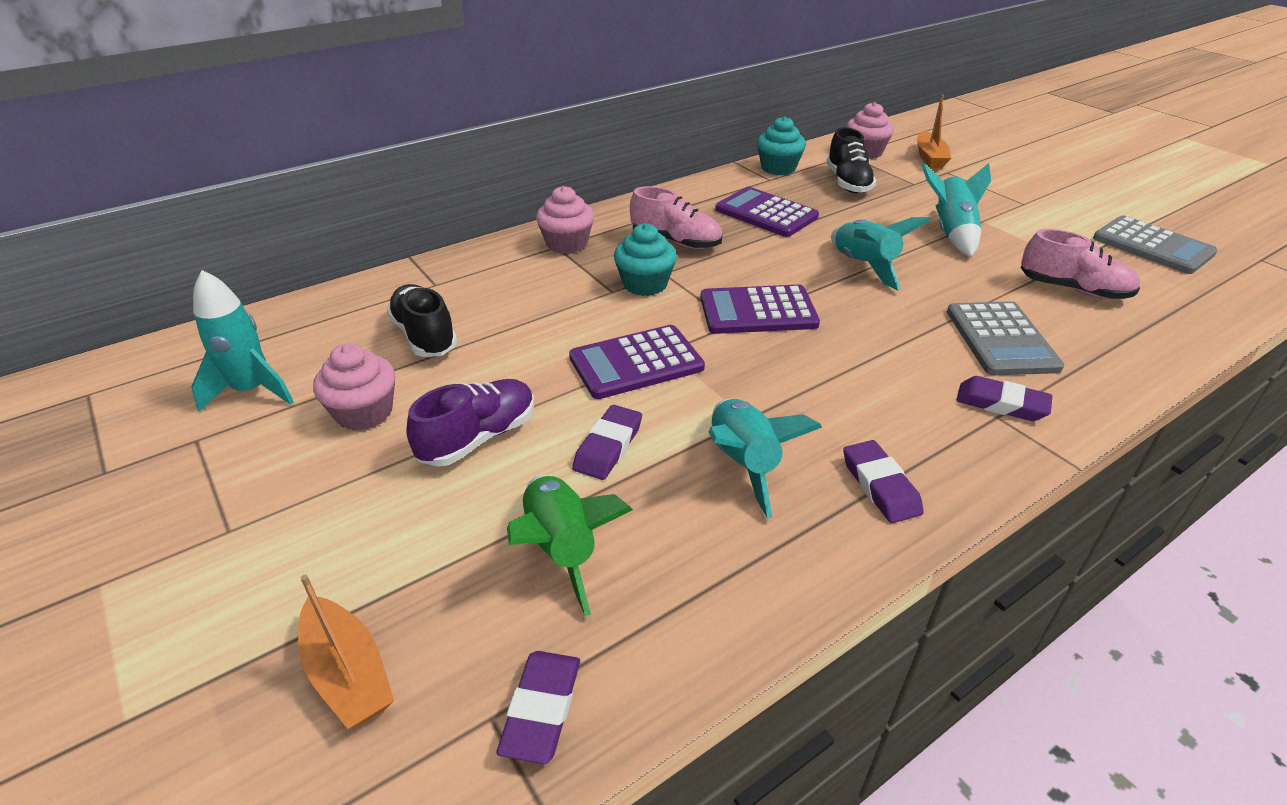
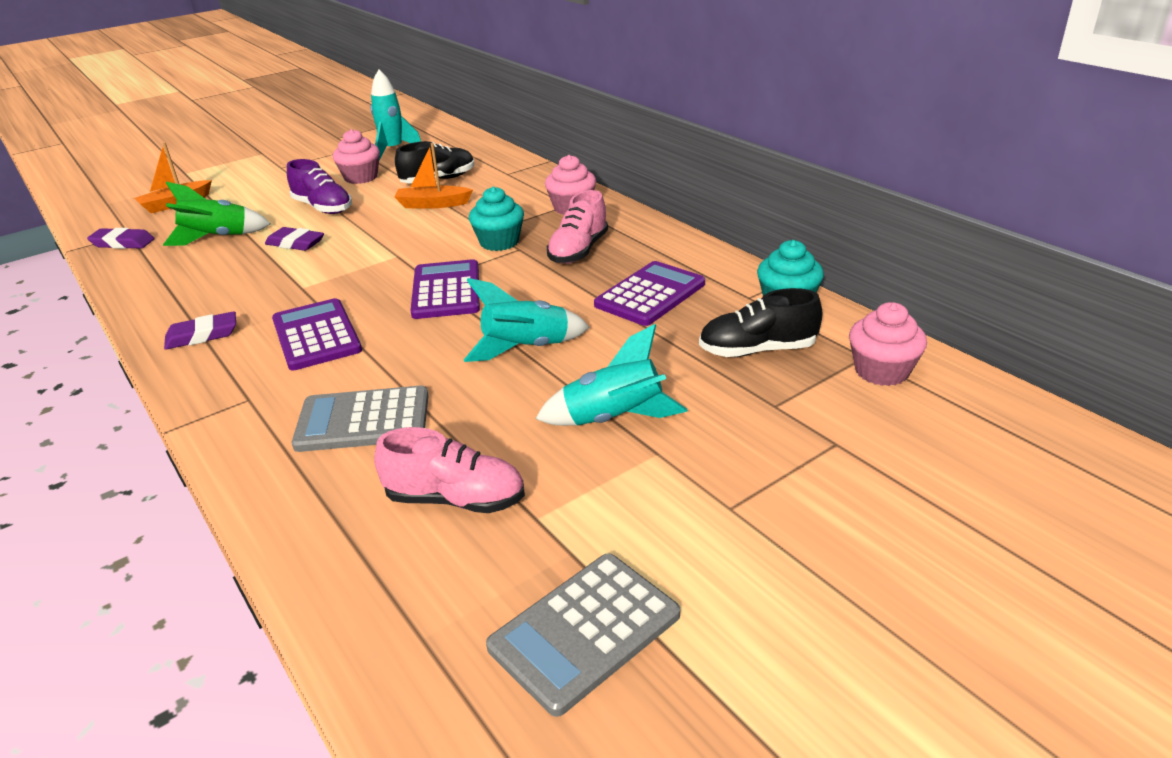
camera: 90 degrees right, 5 degrees down
(636, 363) = (384, 246): purple calculator -> purple calculator (316, 335)
(743, 464) = (254, 286): turquoise rocket -> none
(929, 158) = (891, 432): orange boat -> orange boat (433, 204)
(1001, 404) = (263, 404): purple eraser -> none
(1073, 290) = (455, 499): pink shoe -> pink shoe turned 105 degrees counterclockwise

